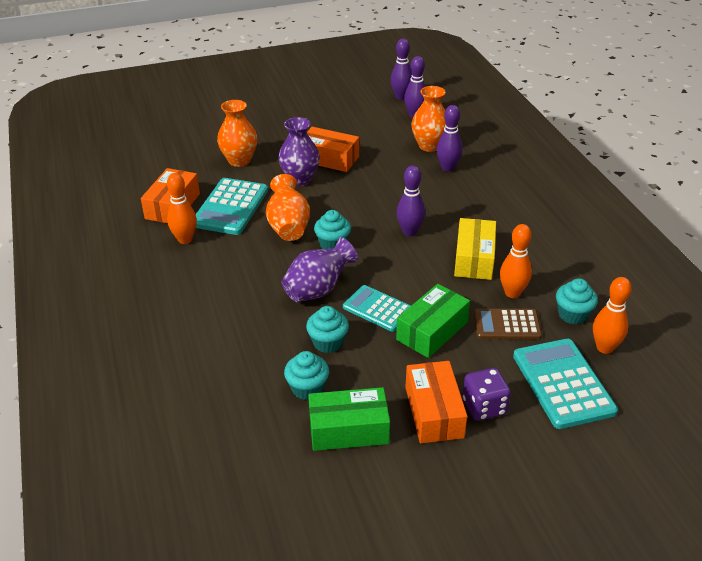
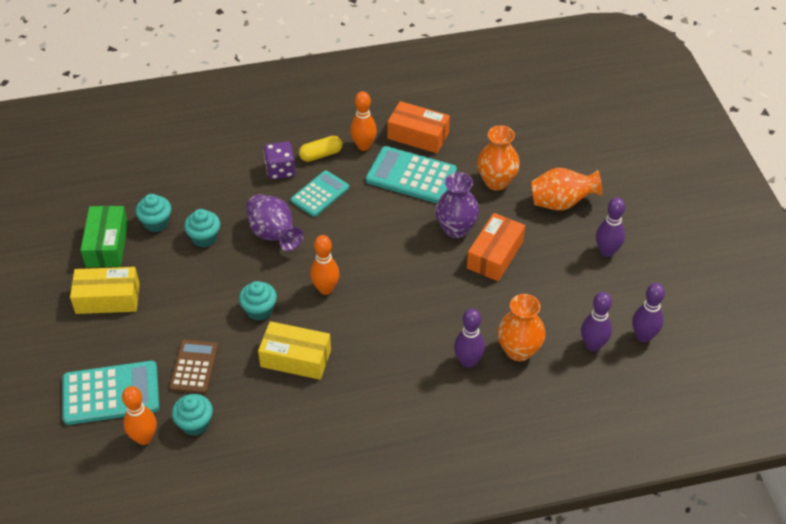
camera: 95 degrees right, 10 degrees up
(196, 268) = (321, 155): none -> yellow capsule
(288, 227) = (372, 217): orange vase -> orange vase (561, 203)
(333, 244) = (339, 249): turquoise cupcake -> turquoise cupcake (259, 310)
(377, 309) = (238, 274): turquoise calculator -> turquoise calculator (320, 194)
(409, 232) = (349, 311): purple bowling pin -> purple bowling pin (606, 251)
(432, 331) = (200, 310): green box -> none
(434, 412) = (108, 298): orange box -> yellow box
(484, 407) = (102, 332): purple dice -> purple dice (280, 170)
(512, 293) = (237, 380): orange bowling pin -> orange bowling pin (325, 289)

